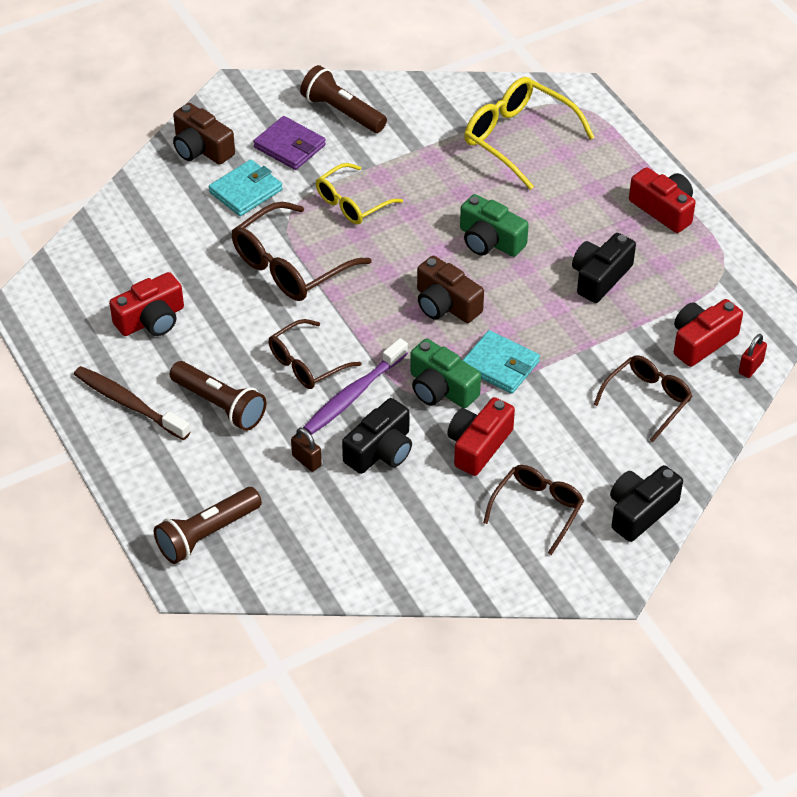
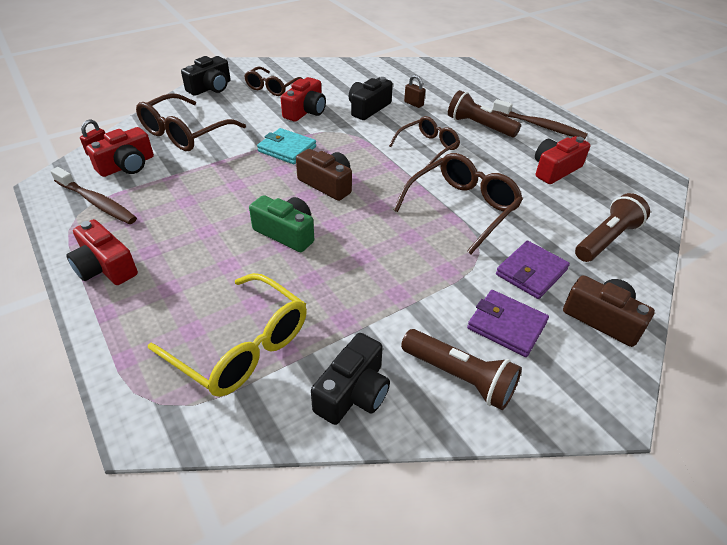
camera: 175 degrees right, 5 degrees down
(207, 534) = (460, 77): brown flashlight -> brown flashlight (606, 239)
(246, 191) = (531, 272): turquoise wallet -> purple wallet
(352, 203) = (422, 263): yellow glasses -> none
(353, 394) = (391, 132): purple toothbrush -> none
(441, 389) = (330, 136): green camera -> none
(600, 277) = (192, 206): black camera -> black camera (353, 392)
(647, 399) = (184, 133): brown glasses -> brown glasses, size x1.55
(711, 286) = (96, 202): none -> brown toothbrush

